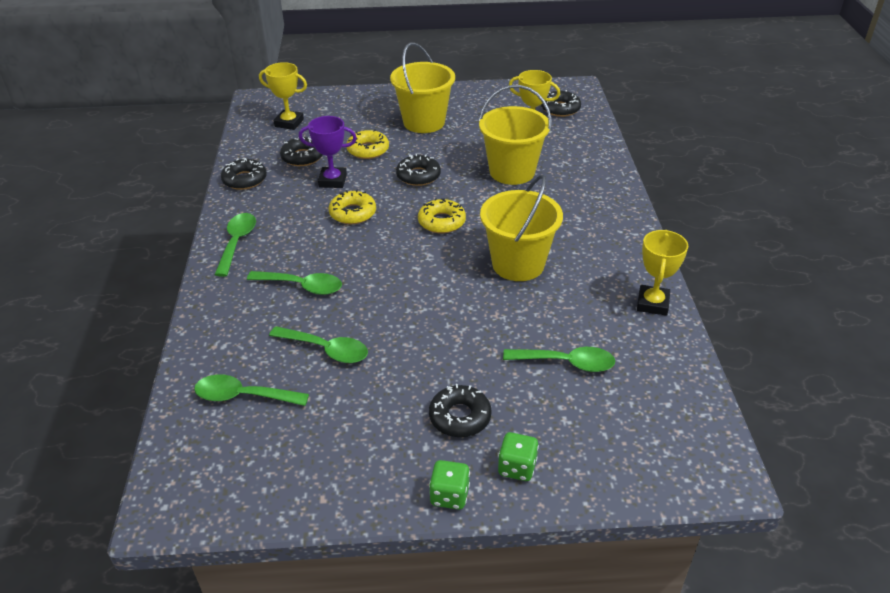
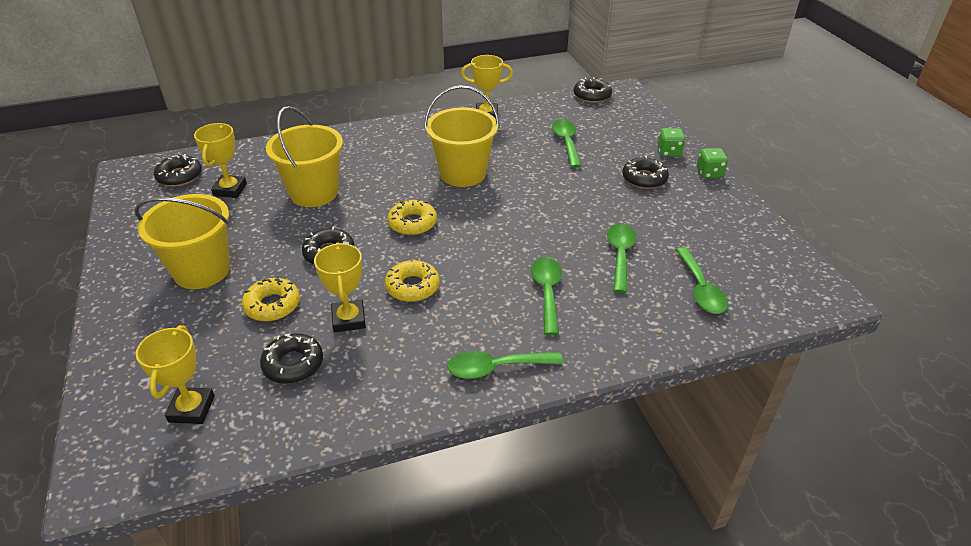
camera: 105 degrees left, 0 degrees up
(244, 179) = (358, 409): black donut -> black donut (592, 95)
(332, 181) = (349, 319): purple trophy -> yellow trophy

